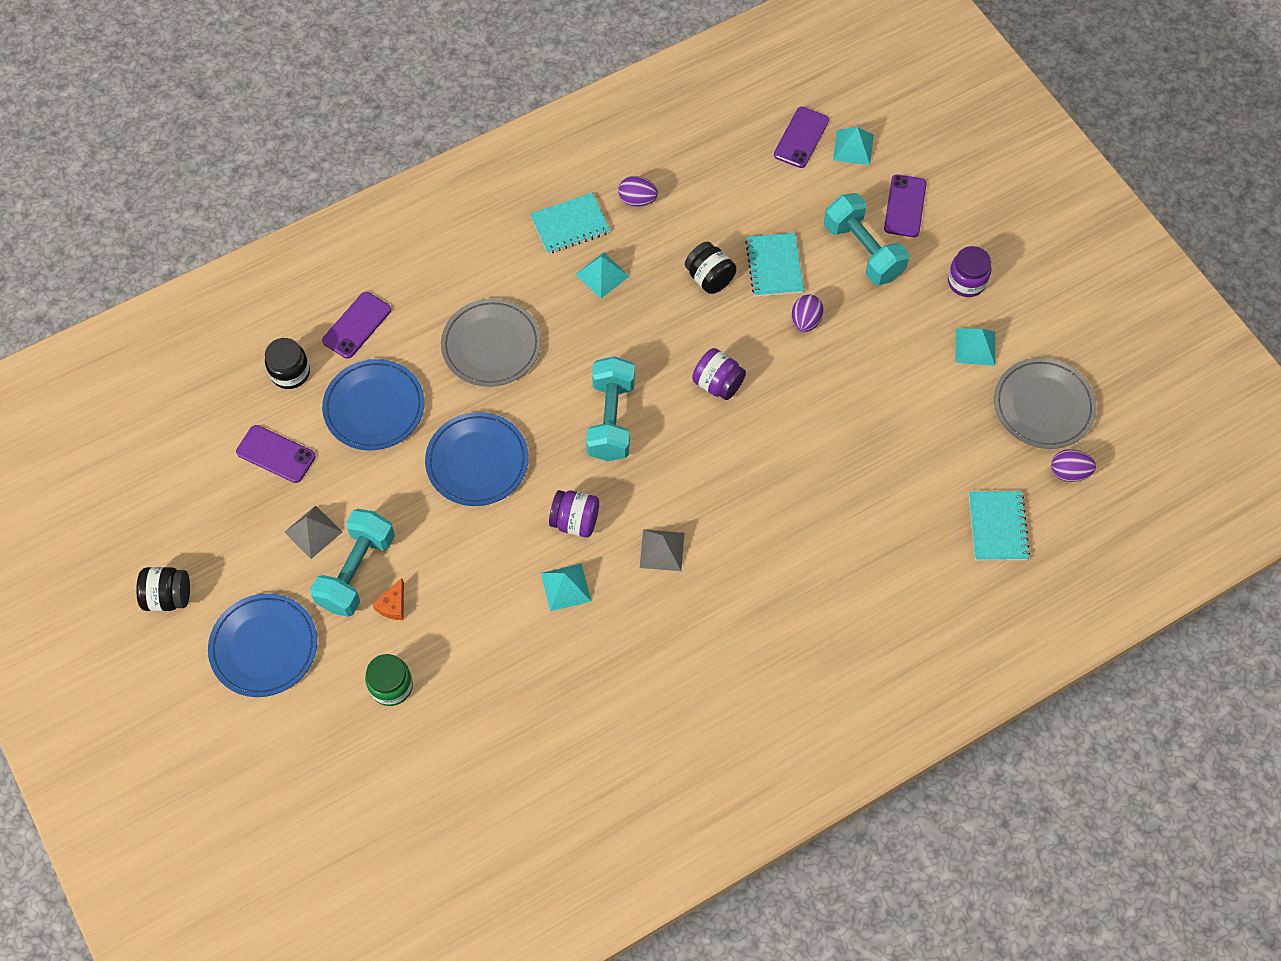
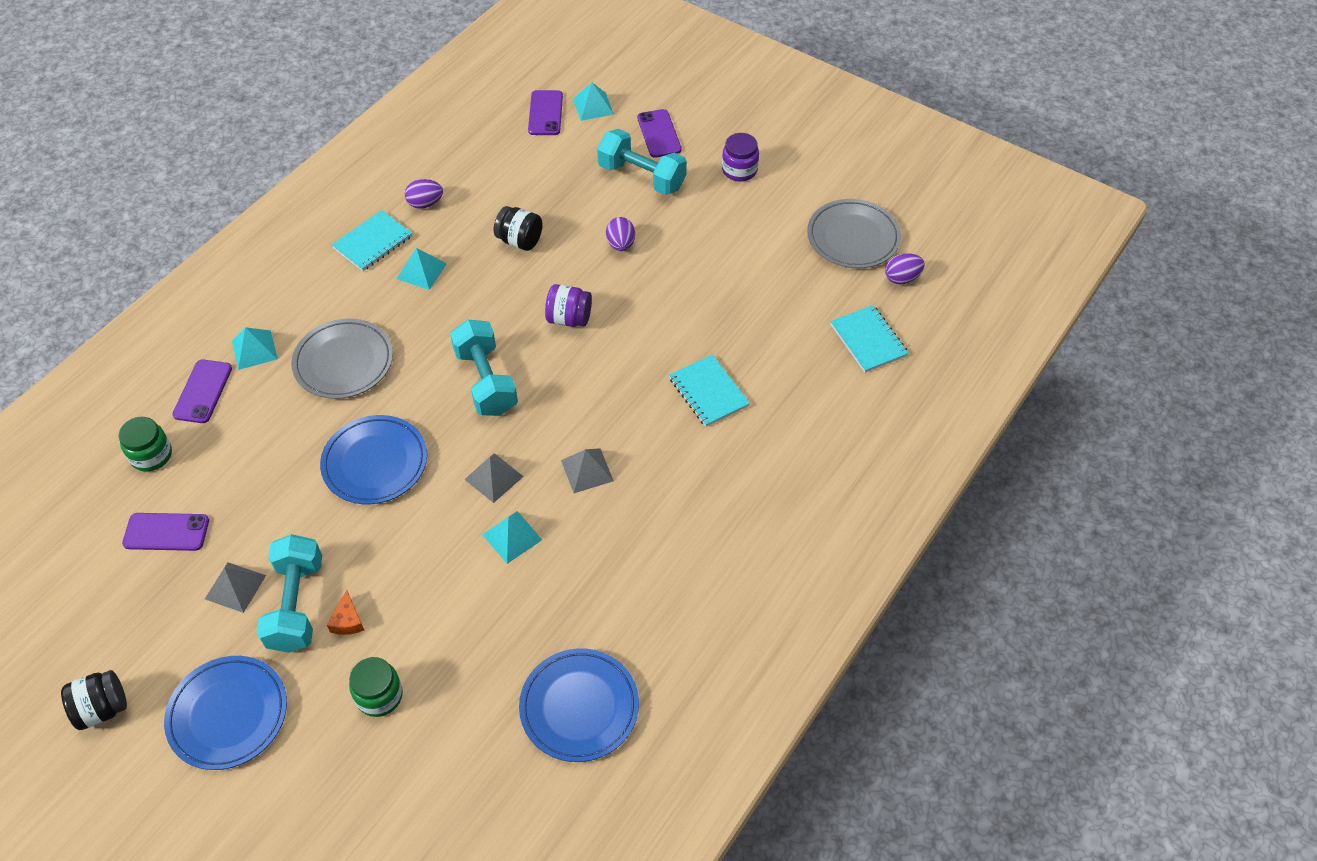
camera: 25 degrees left, 10 degrees down
(290, 372) = (151, 455): black jar -> green jar
(374, 407) = (251, 454): blue plate -> blue plate (579, 707)
(575, 521) = (493, 477): purple jar -> grey pyramid
(774, 266) = (572, 213): turquoise notebook -> turquoise notebook (709, 392)
(975, 347) = (773, 214): turquoise pyramid -> turquoise pyramid (254, 350)

